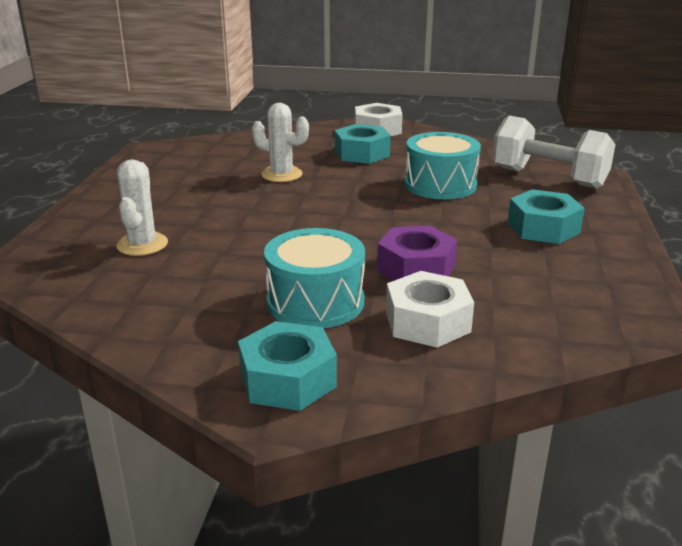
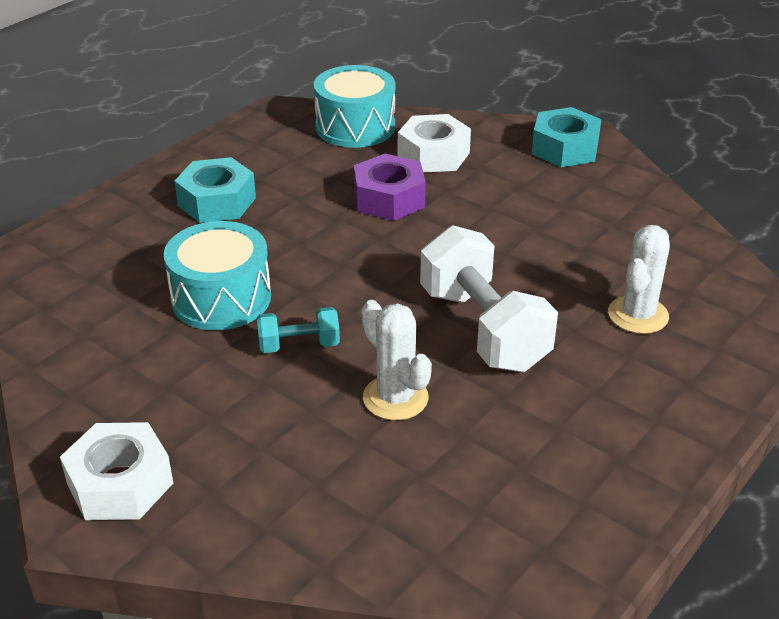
camera: 150 degrees left, 10 degrees up
(315, 302) = (503, 195): turquoise drum -> turquoise drum (355, 127)
(362, 153) = (232, 411): turquoise nut -> none
(362, 179) = (299, 345): none -> turquoise dumbbell
(548, 178) = (85, 265): white dumbbell -> white dumbbell (483, 329)

